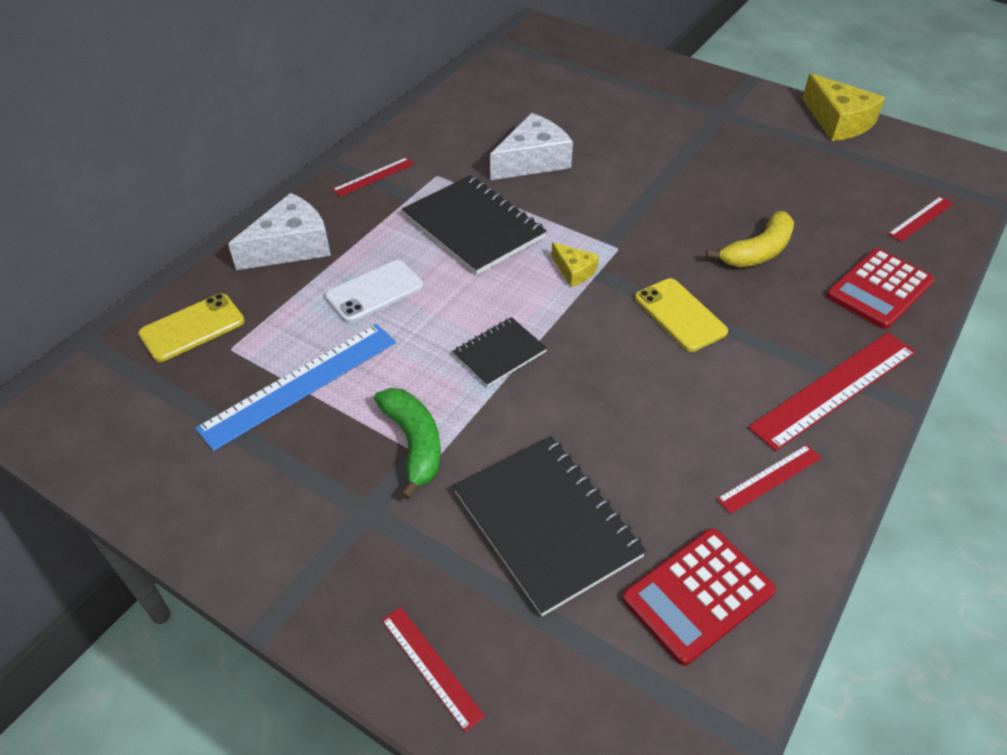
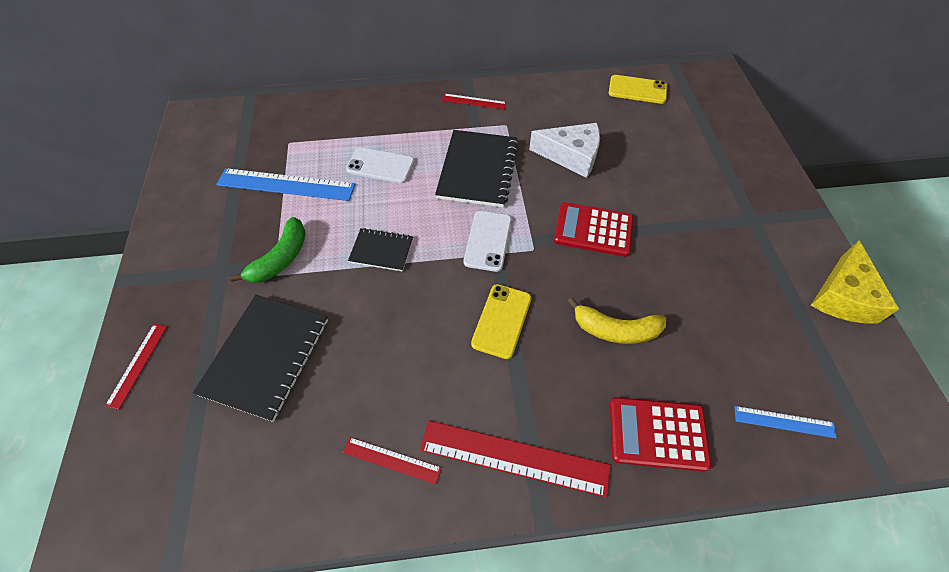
camera: 50 degrees right, 10 degrees up
(192, 328) = (290, 119): yellow phone -> yellow phone (637, 90)
(291, 246) = (383, 111): white cheese -> none
(574, 271) = (488, 241): yellow cheese -> white phone
(698, 595) = (264, 470): red calculator -> red calculator (593, 230)
(921, 219) = (784, 422): red ruler -> blue ruler

